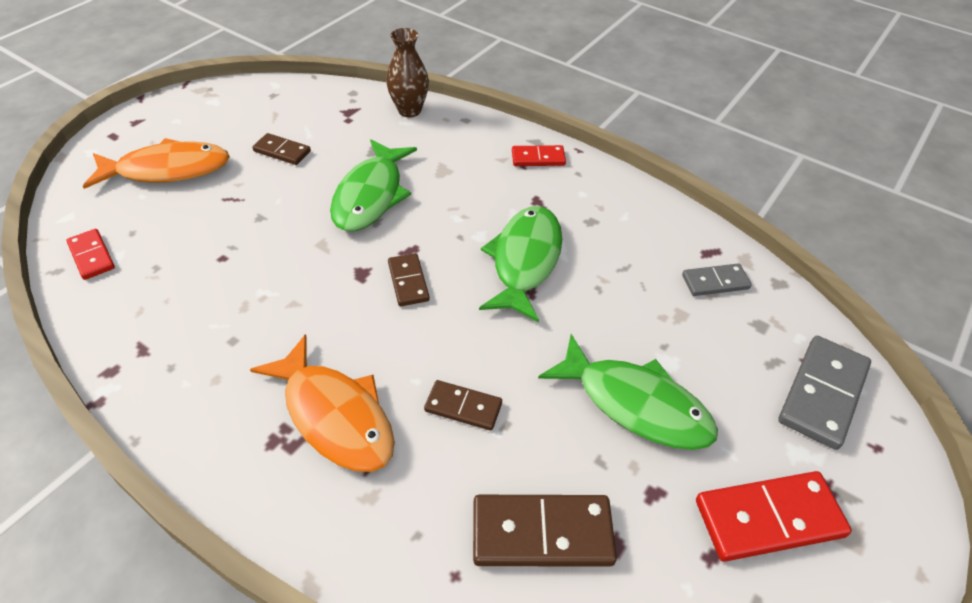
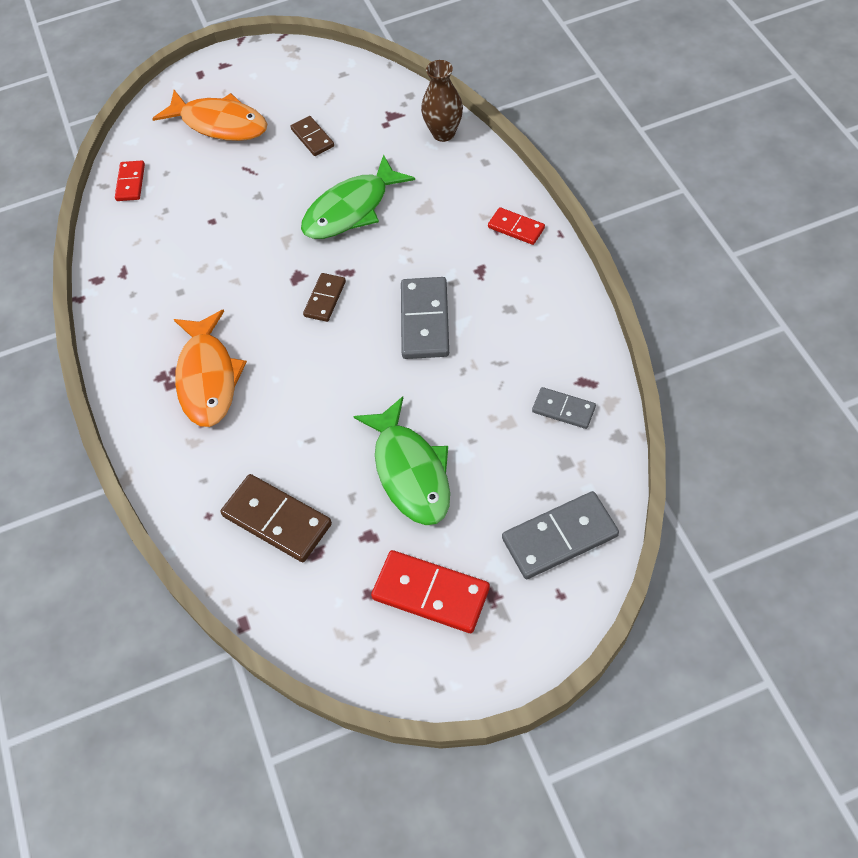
camera: 40 degrees right, 10 degrees up
(463, 407) = (292, 413): brown domino -> none
(525, 261) = (425, 320): green fish -> grey domino

